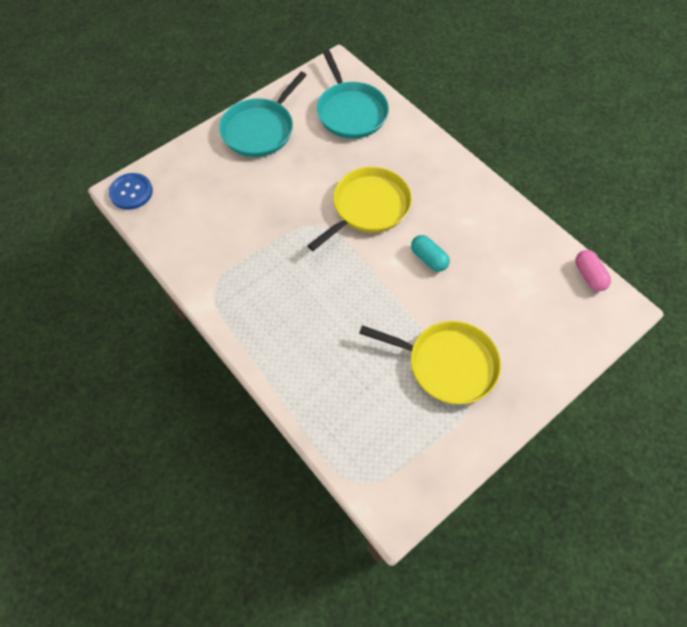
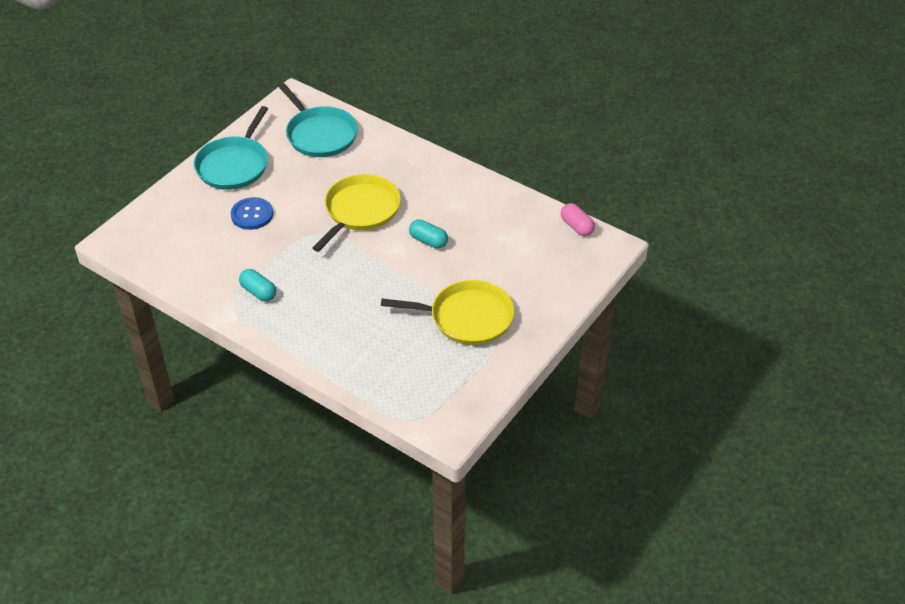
camera: 15 degrees left, 15 degrees down
(131, 192) = (121, 241): blue button -> blue button (252, 215)
(243, 282) = (258, 292): none -> turquoise capsule

